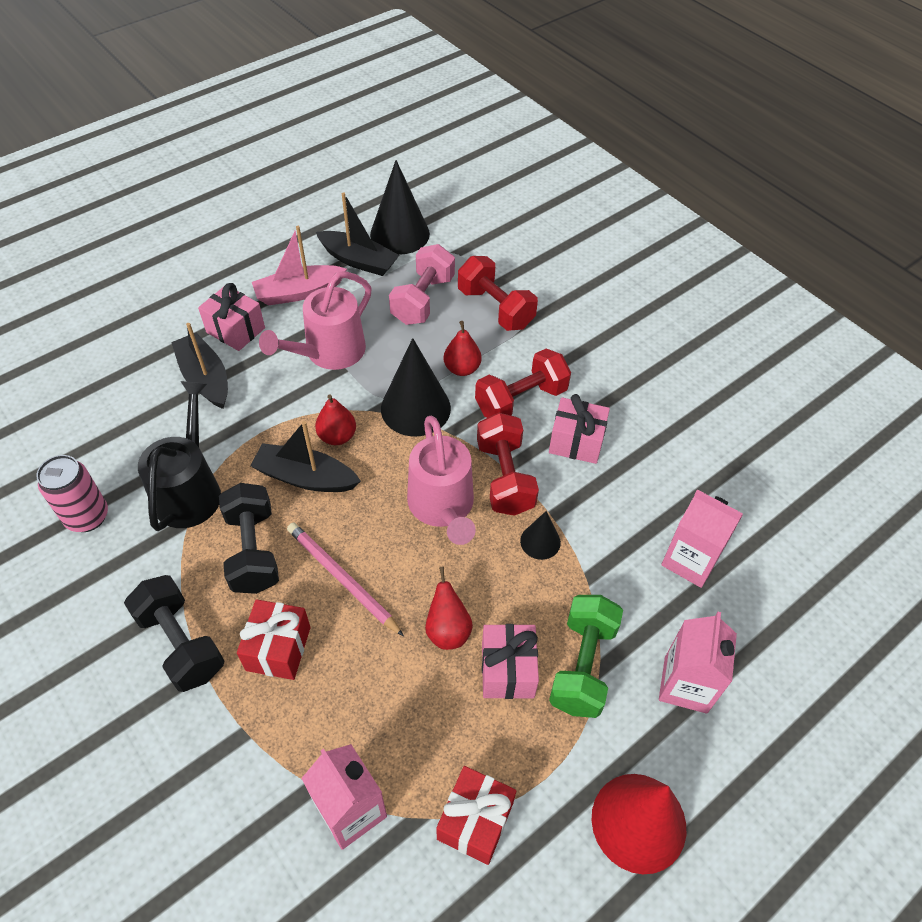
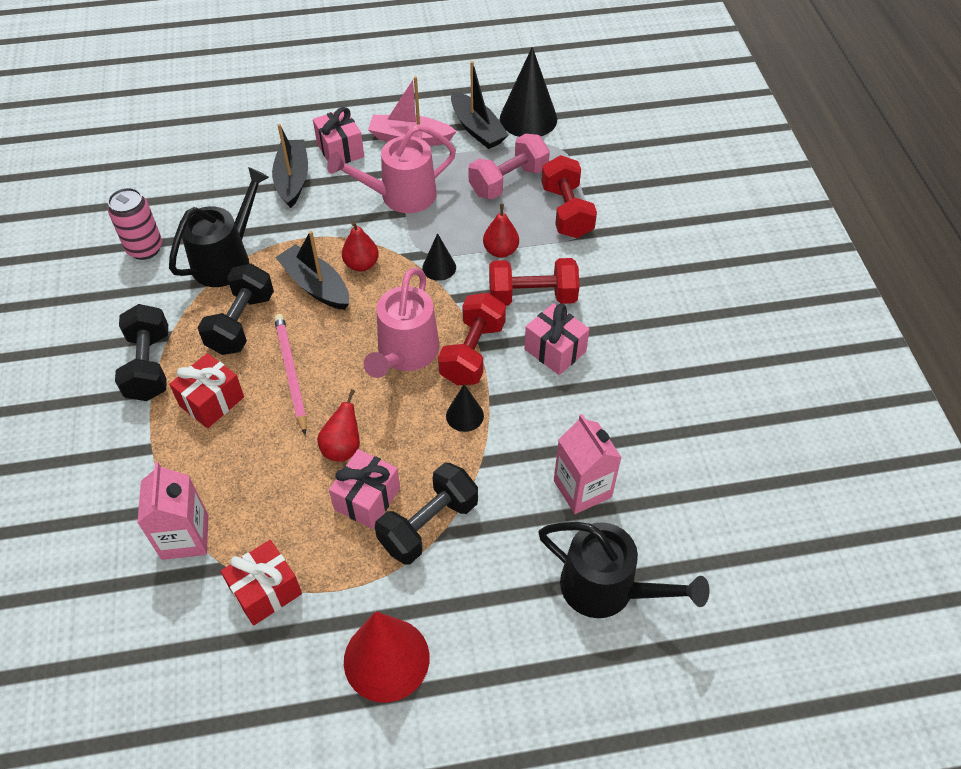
camera: 30 degrees right, 0 degrees up
(415, 408) = (439, 267): black cone -> black cone, size x0.52
(582, 665) = (428, 525): green dumbbell -> black dumbbell
(685, 684) = (502, 581): pink carton -> none
(776, 642) = (607, 589): none -> black watering can

